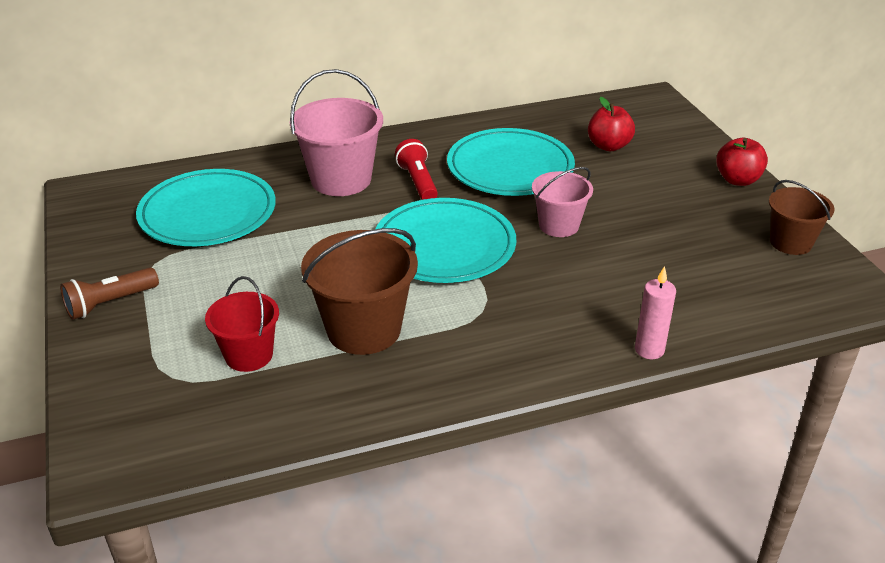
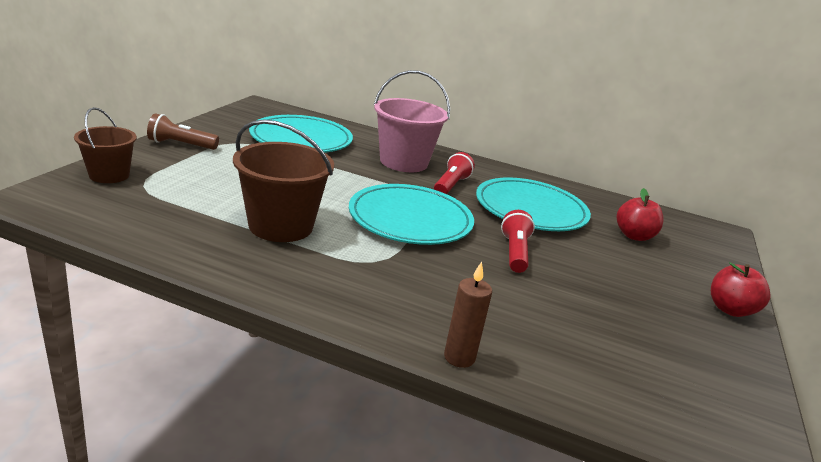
camera: 35 degrees right, 10 degrees down
(249, 355) = (197, 199): red bucket -> none
(558, 225) = (514, 252): pink bucket -> red flashlight
(649, 350) = (459, 357): pink candle -> brown candle
(790, 242) = (724, 375): brown bucket -> brown bucket (109, 175)

